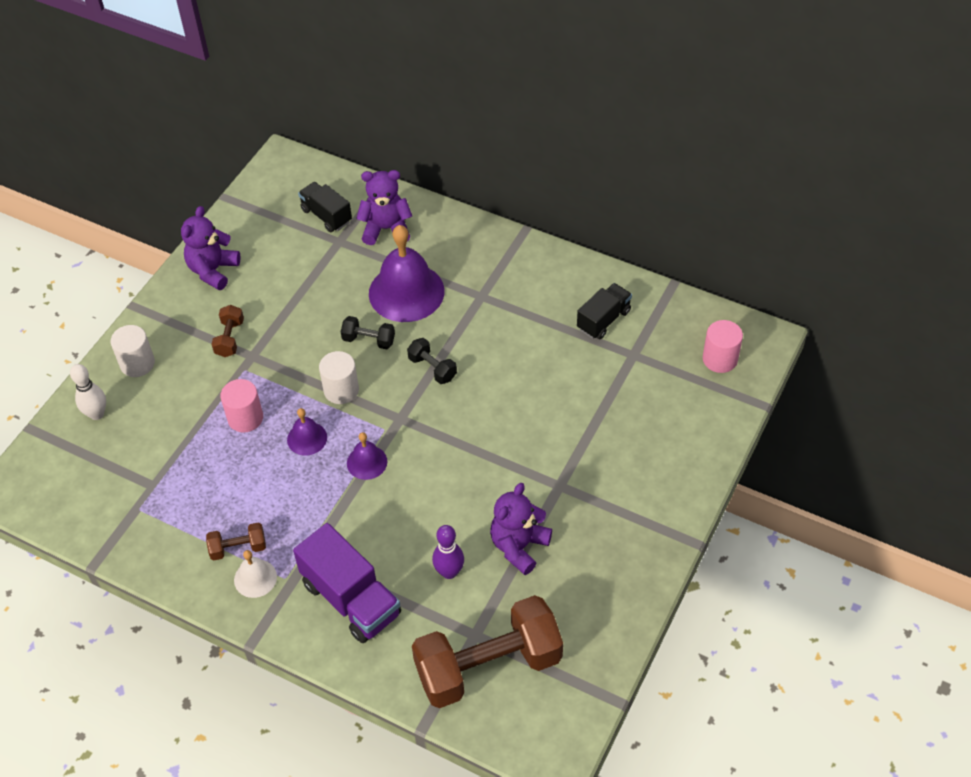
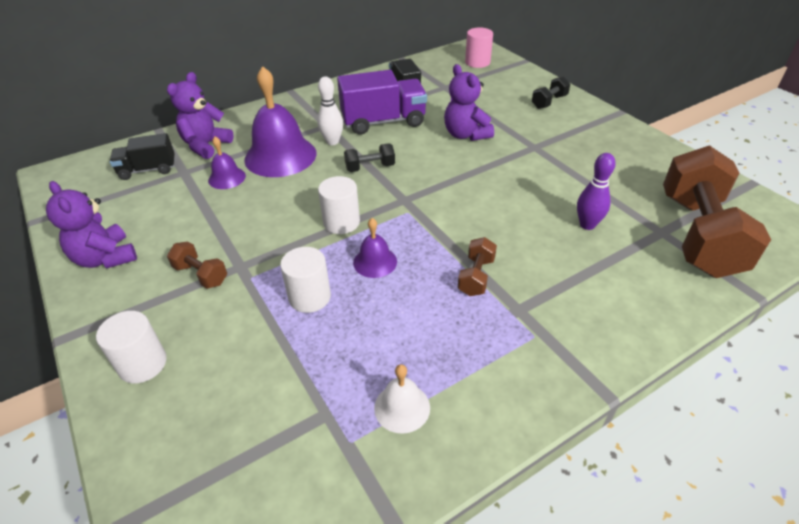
camera: 60 degrees left, 10 degrees down
(97, 414) = (168, 435): white bowling pin -> white bowling pin (332, 142)
(238, 548) = (472, 362): brown dumbbell -> brown dumbbell (476, 276)
(245, 418) = (309, 297): pink cylinder -> white cylinder
(255, 578) = (521, 361): white bell -> white bell (402, 407)
(351, 599) = (586, 295): purple truck -> purple truck (383, 122)
(367, 462) = (435, 233): purple bell -> purple bell (227, 178)
(369, 340) = (305, 190): black dumbbell -> black dumbbell (549, 102)
(519, 546) = (581, 182): purple teddy bear -> purple teddy bear (466, 135)

